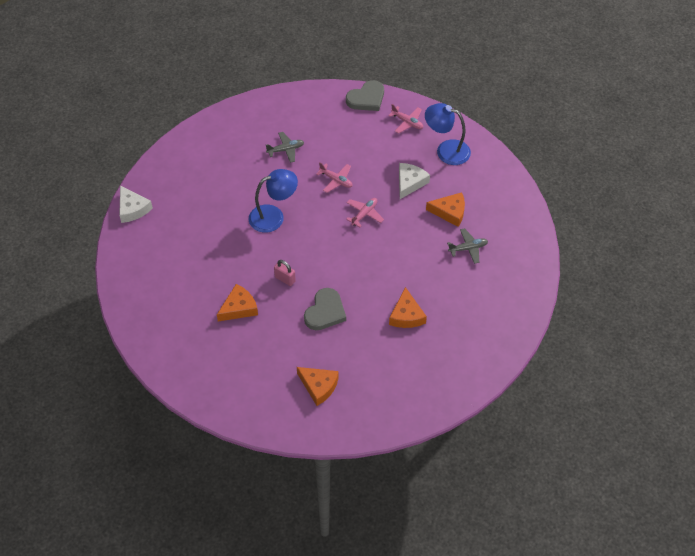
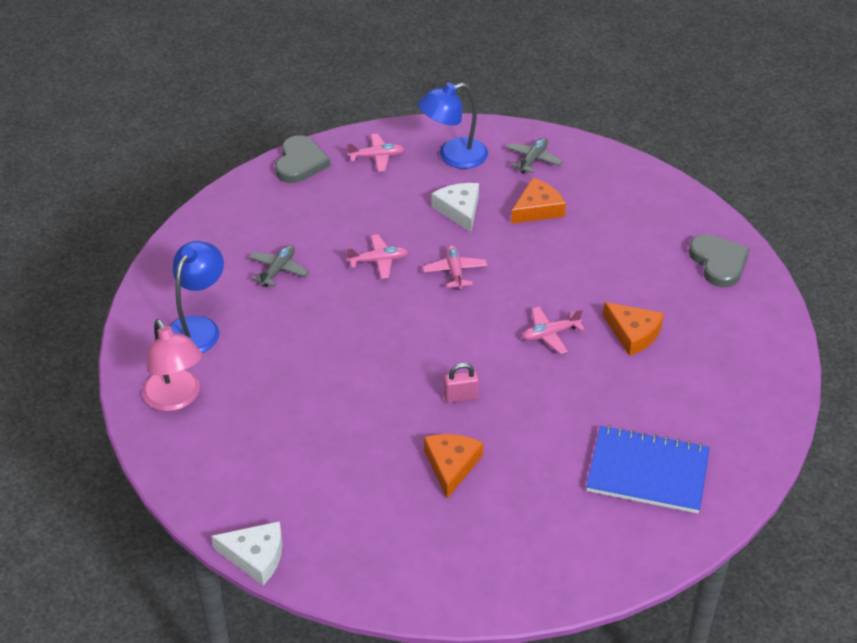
camera: 45 degrees left, 10 degrees down
(132, 209) = (171, 462): white cheese -> white cheese (255, 556)
(168, 180) = (176, 399): none -> pink lamp
(273, 216) = (358, 344): blue lamp -> blue lamp (197, 327)
(319, 386) = (647, 472): orange cheese -> blue notebook
(325, 312) = (549, 395): grey heart -> grey heart (718, 262)
(366, 282) = (550, 334): none -> pink plane
(468, 248) = (602, 229): grey plane -> grey plane (533, 160)

